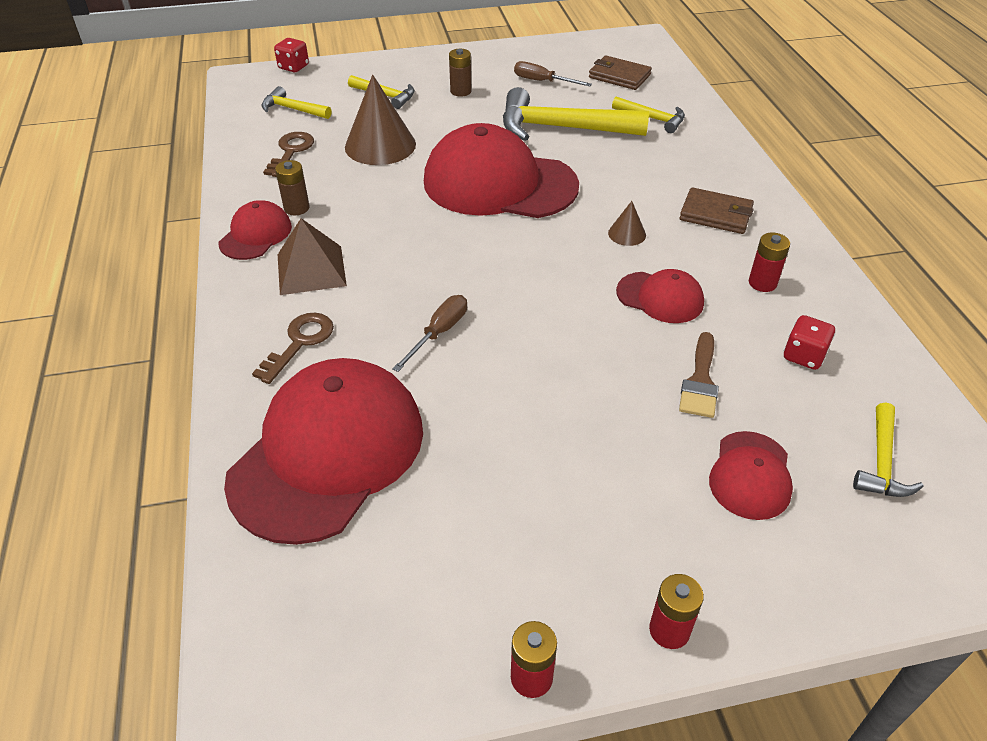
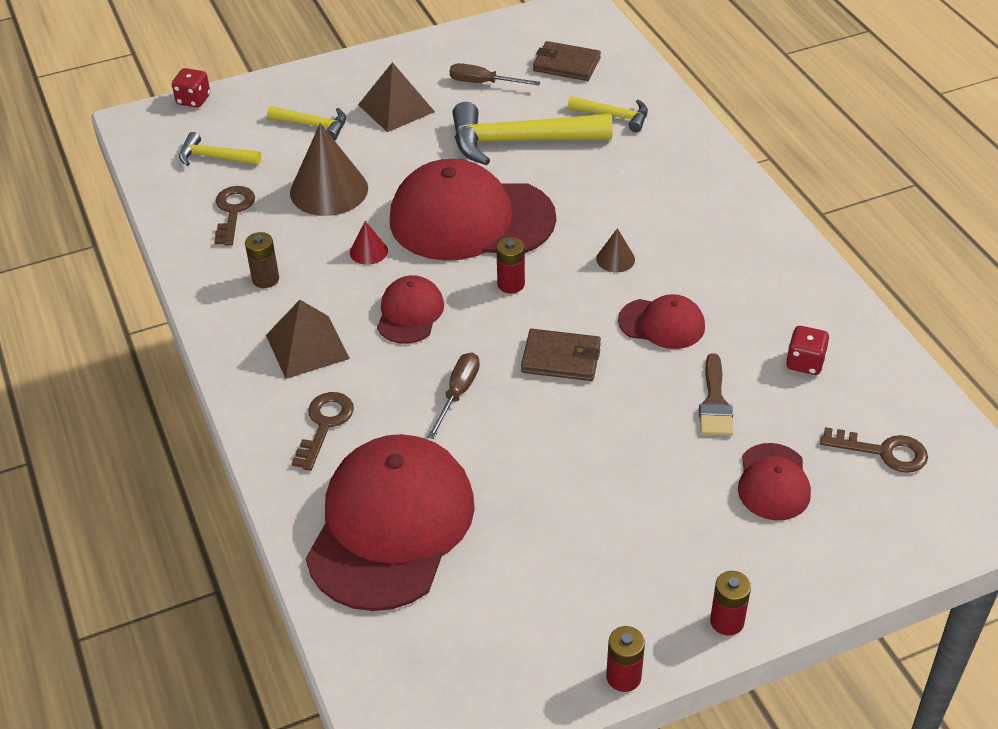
camera: 10 degrees left, 0 degrees up
(255, 235) = (234, 316): red cap -> red cap (410, 313)
(397, 198) = (368, 251): none -> red cone
(460, 91) = (396, 108): brown battery -> brown pyramid
(716, 214) = (700, 224): brown wallet -> brown wallet (561, 358)
(762, 283) = (756, 293): red battery -> red battery (511, 284)
(881, 462) = (884, 452): yellow hammer -> brown key

